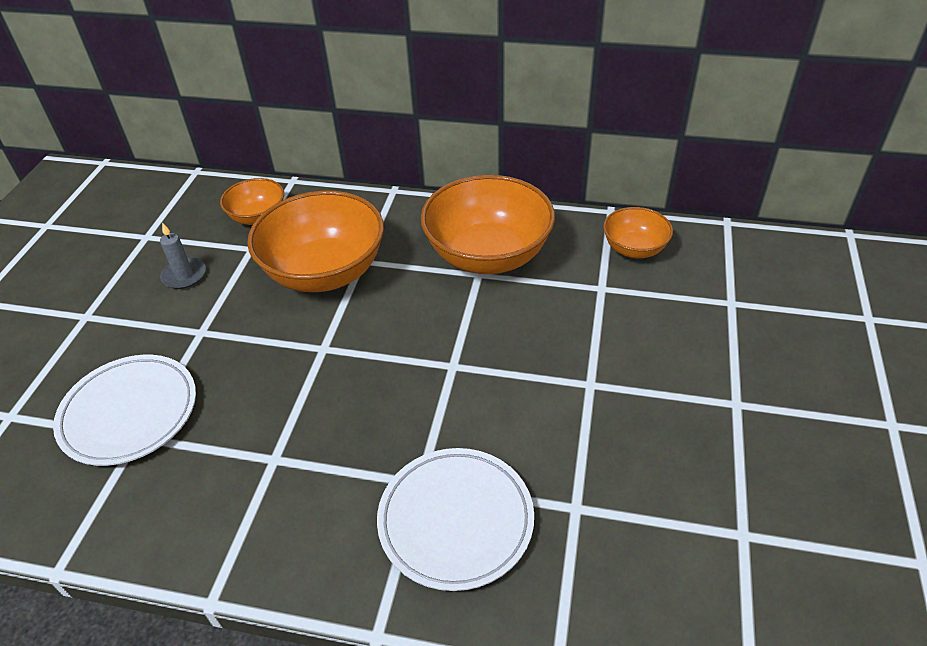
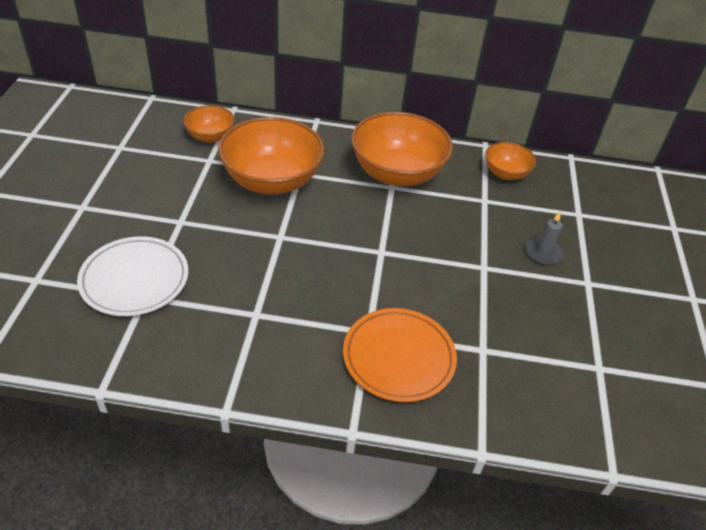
camera: 10 degrees left, 0 degrees up
(184, 275) = (158, 179): grey candle -> grey candle (543, 253)
(456, 520) = (398, 357): white plate -> orange plate

